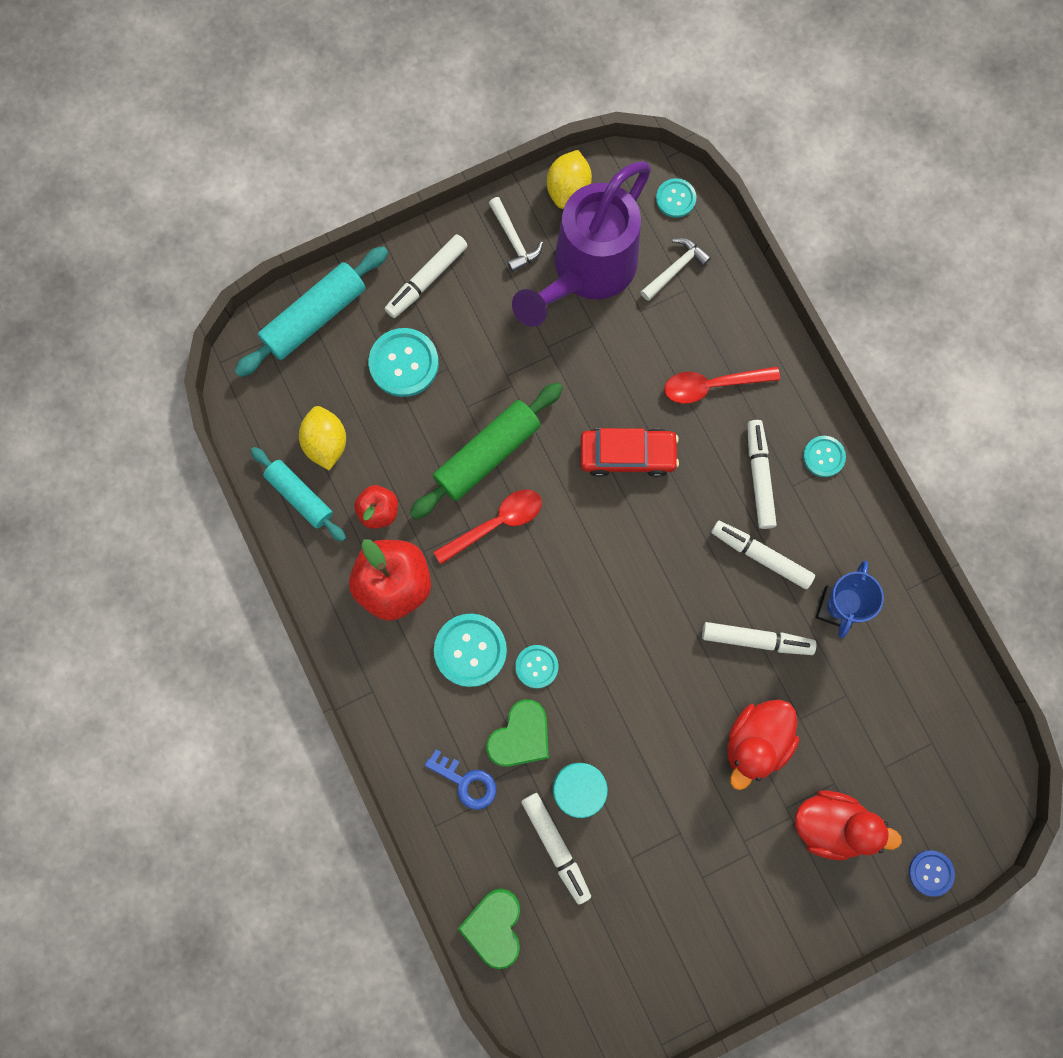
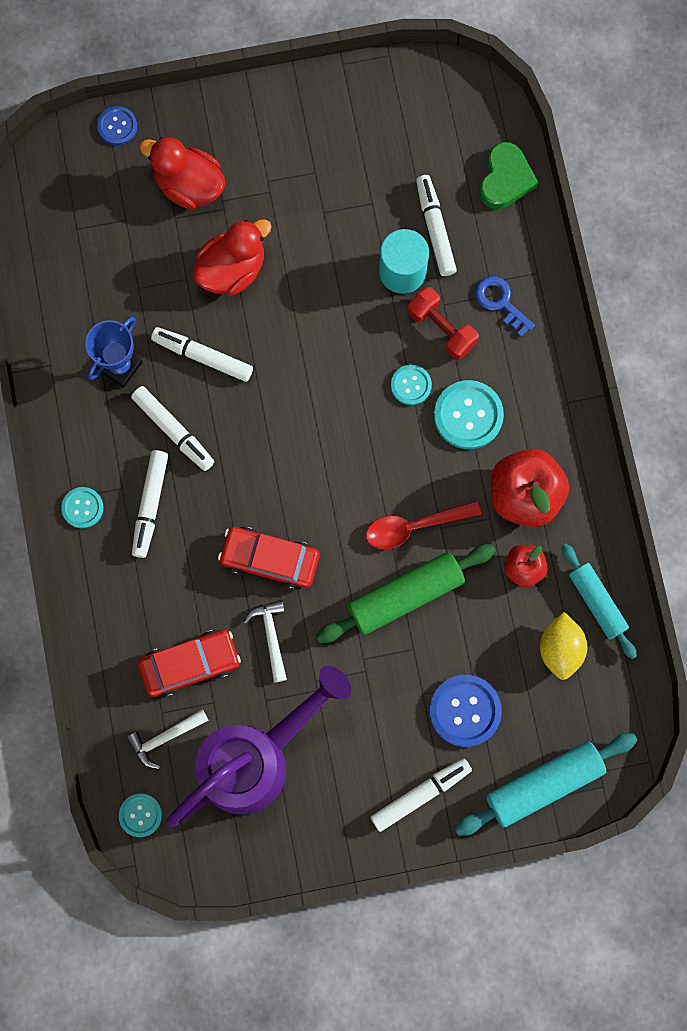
camera: 165 degrees left, 0 degrees up
(404, 363) = (465, 711): turquoise button -> blue button
(514, 240) = (320, 814): white hammer -> white hammer (271, 636)
(520, 736) = (441, 328): green heart -> red dumbbell
(568, 190) = (248, 856): yellow lemon -> none
(673, 339) = (190, 664): none -> red car
(712, 385) = (166, 606): red spoon -> none

